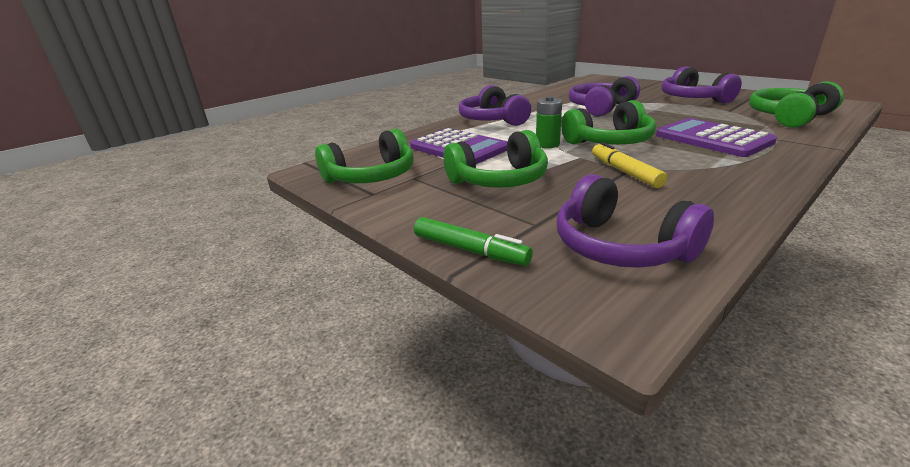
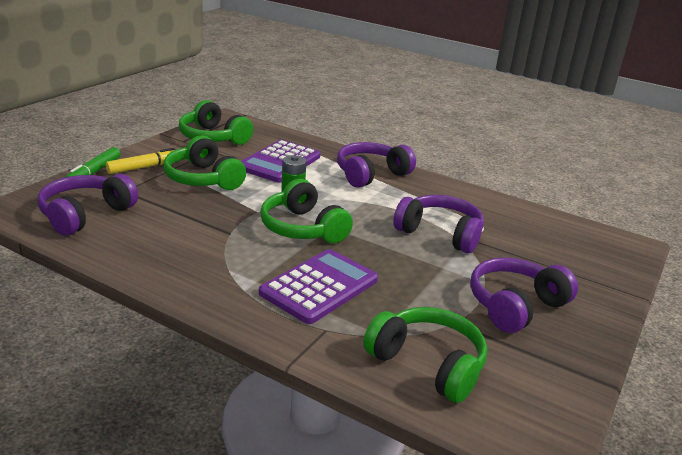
camera: 70 degrees right, 0 degrees up
(624, 172) = (217, 228): yellow marker -> yellow marker (144, 167)

